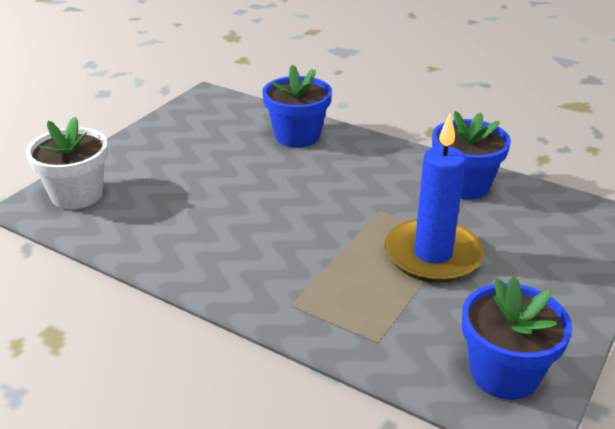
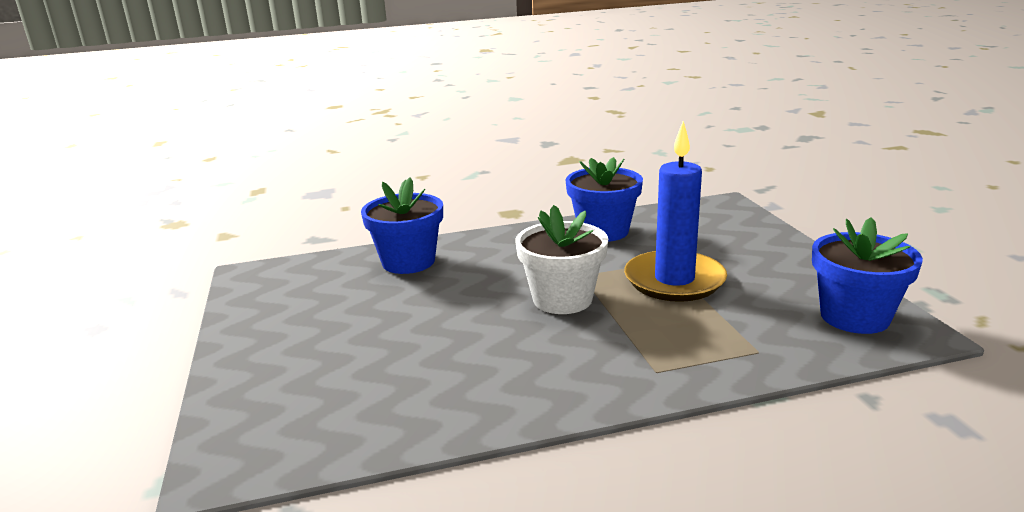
camera: 45 degrees left, 10 degrees down
(77, 195) = (264, 424): white flower pot -> white flower pot (562, 299)

